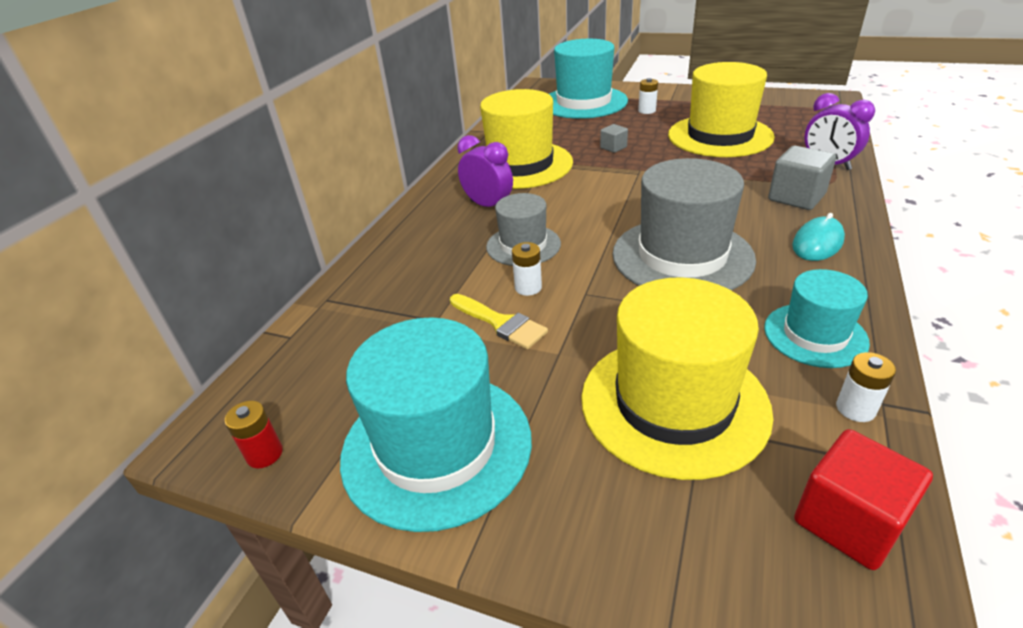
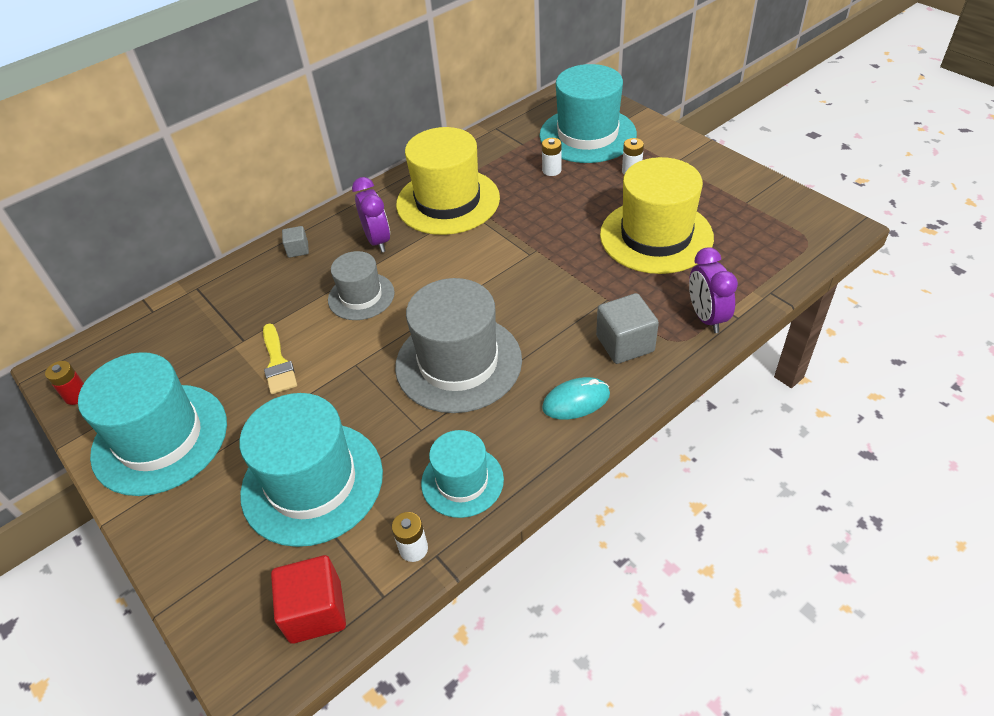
camera: 30 degrees right, 10 degrees up
(528, 287) = (324, 340): white battery -> white battery (551, 170)
(613, 147) = (545, 211): grey cube -> grey cube (298, 250)
(673, 403) = (312, 482): yellow hat -> turquoise hat

